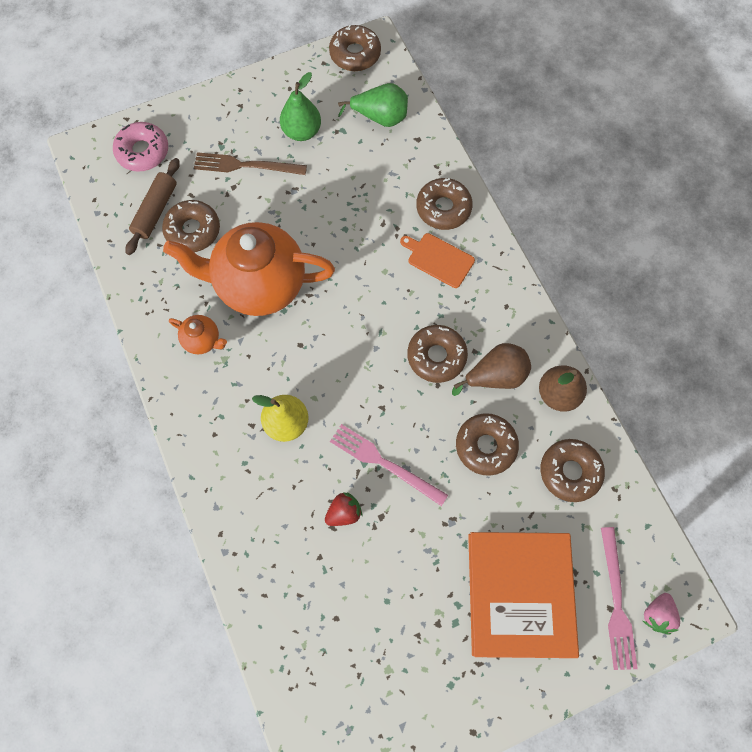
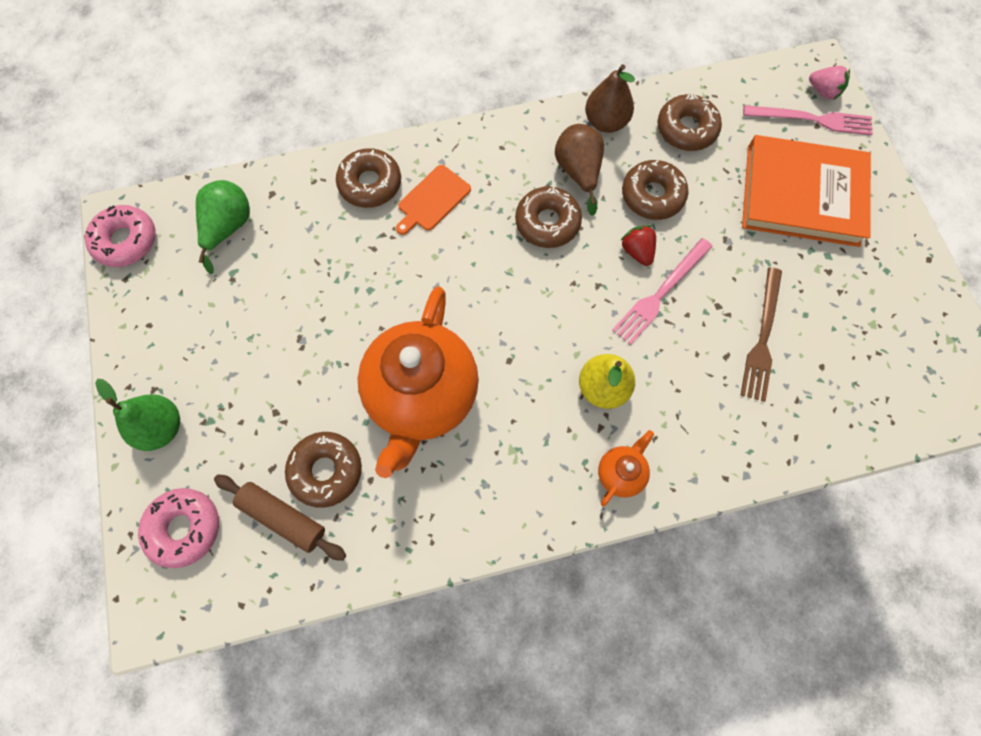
camera: 80 degrees left, 0 degrees up
(203, 340) = (483, 473): orange teapot -> orange teapot (620, 473)
(245, 165) = (248, 393): brown fork -> brown fork (762, 338)
(302, 132) = (219, 319): green pear -> green pear (161, 427)
(344, 512) = (711, 342): red strawberry -> red strawberry (637, 251)
(355, 54) = (126, 241): brown donut -> pink donut

